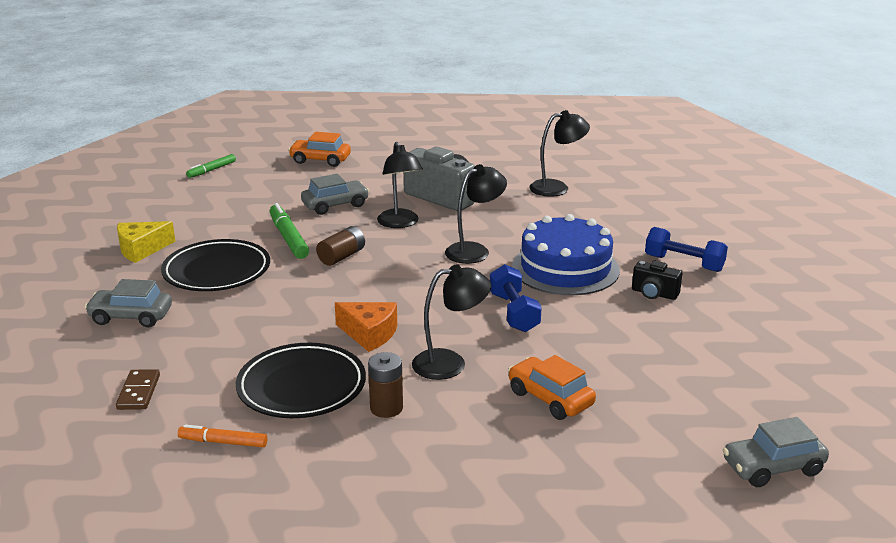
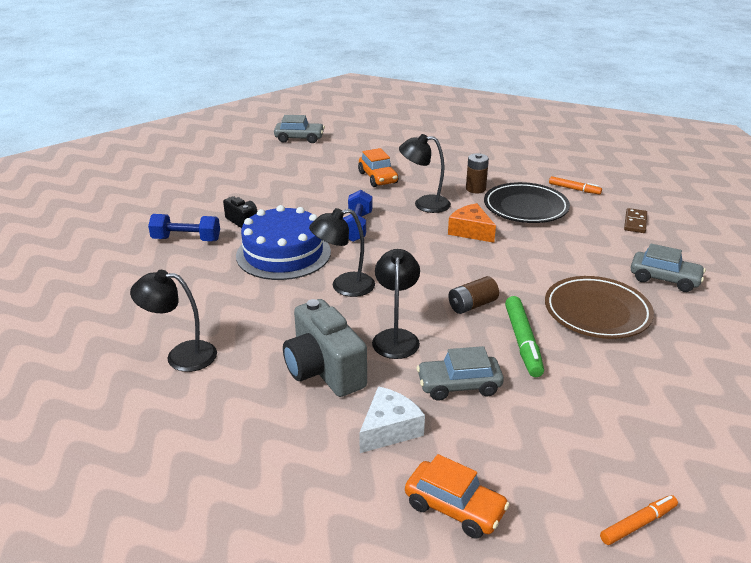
camera: 160 degrees left, 5 degrees up
(141, 249) = (687, 359): yellow cheese -> none
(211, 170) = (638, 524): green marker -> orange marker
(217, 271) = (597, 312): black plate -> brown plate
(375, 179) = (389, 429): none -> white cheese
(684, 263) = (186, 239): blue dumbbell -> blue dumbbell turned 45 degrees counterclockwise

